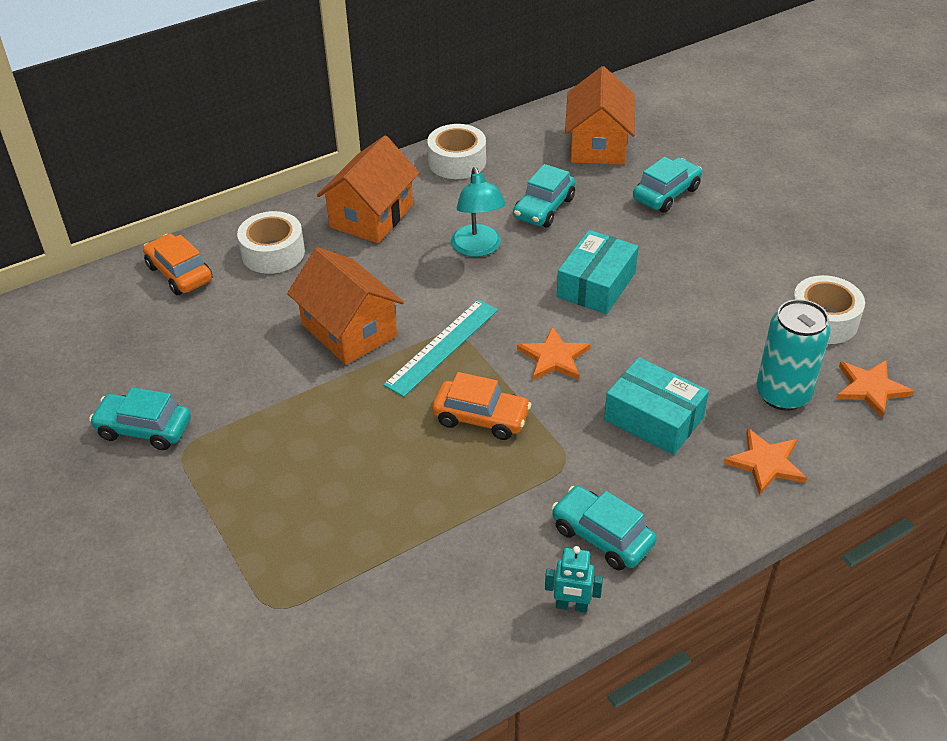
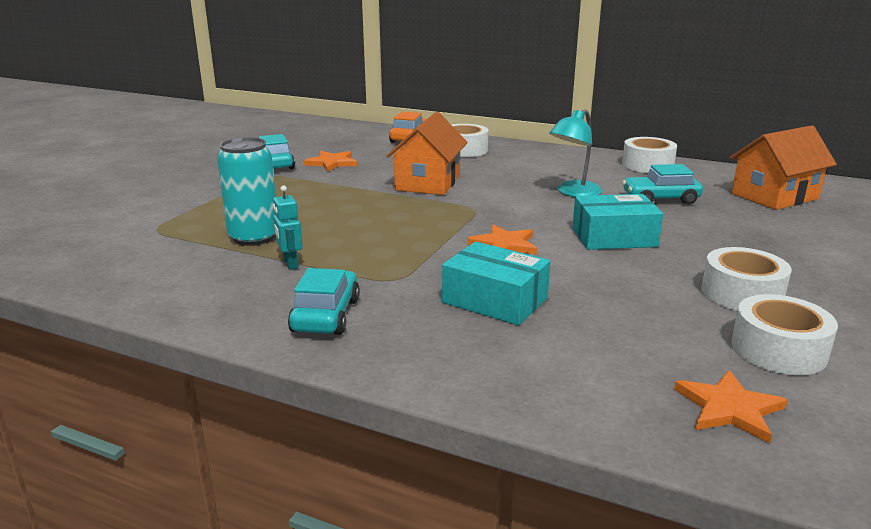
camera: 55 degrees right, 20 degrees down
(371, 216) = (544, 160): orange house -> none
(442, 347) = (455, 209): turquoise ruler -> none
(481, 418) = (401, 239): orange car -> none
(571, 606) = (233, 324): turquoise robot -> turquoise robot (290, 264)
(653, 419) = (495, 300): turquoise box -> turquoise box turned 60 degrees counterclockwise
(666, 194) = (780, 233): turquoise car -> none
(742, 283) = (742, 294): none -> white tape
(765, 463) = (516, 371): orange star -> orange star (332, 163)
(783, 394) = (628, 355): turquoise can -> turquoise can (254, 237)

